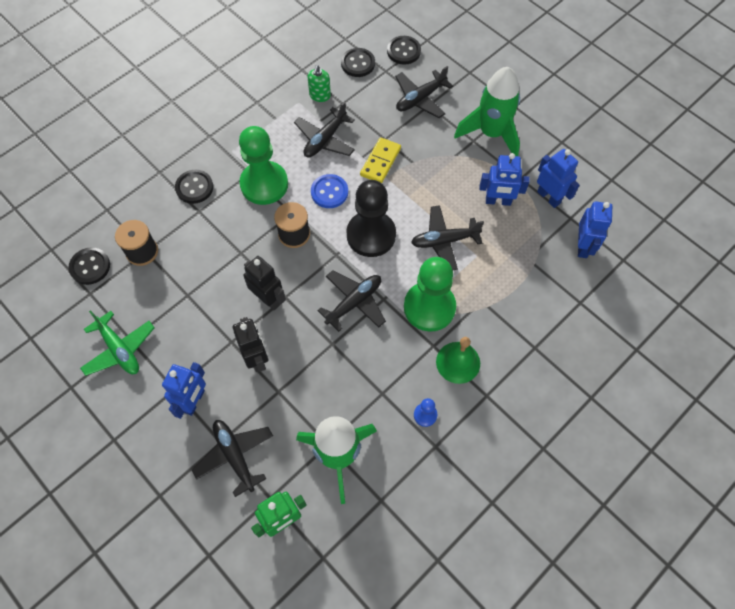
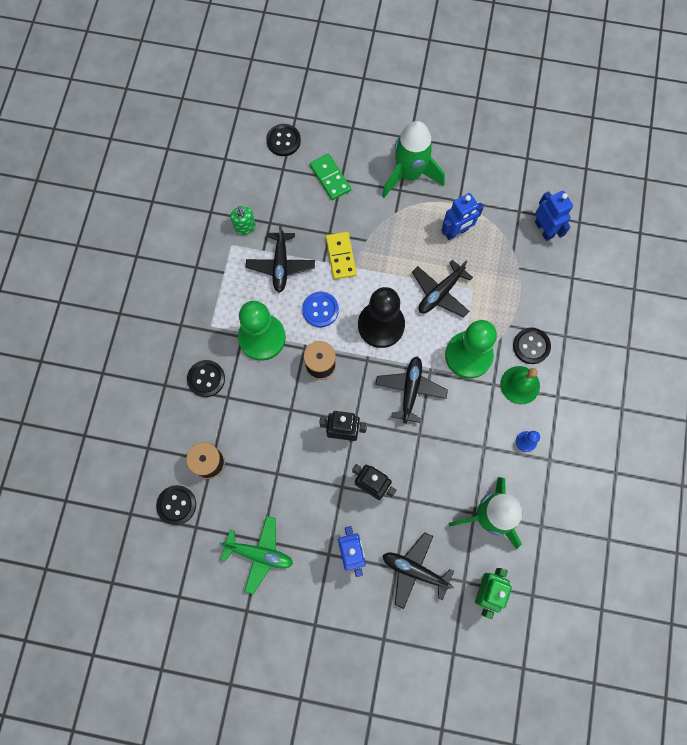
camera: 35 degrees left, 10 degrees up
(358, 63) = (254, 176): black button -> black button (531, 346)
(420, 99) = (330, 178): black plane -> green domino
(549, 197) = (491, 203): blue robot -> none

